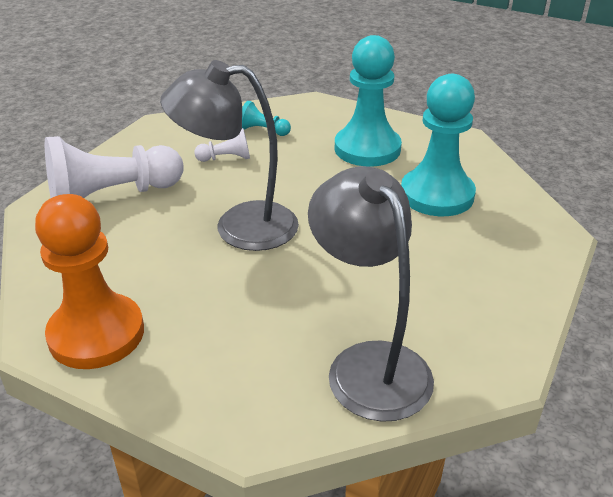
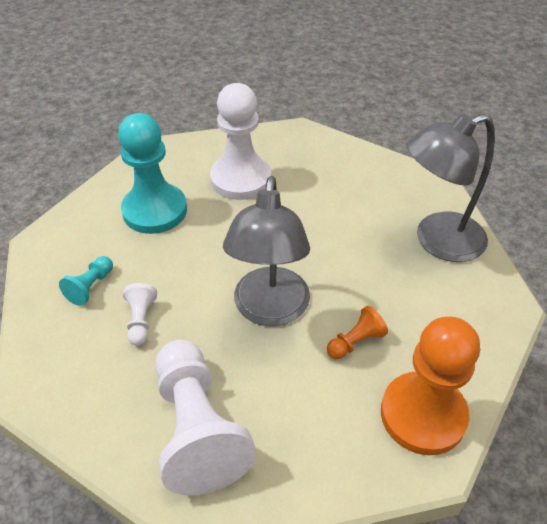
camera: 85 degrees left, 10 degrees up
(196, 285) = (355, 342): none -> orange pawn
(437, 195) = (240, 179): turquoise pawn -> white pawn

